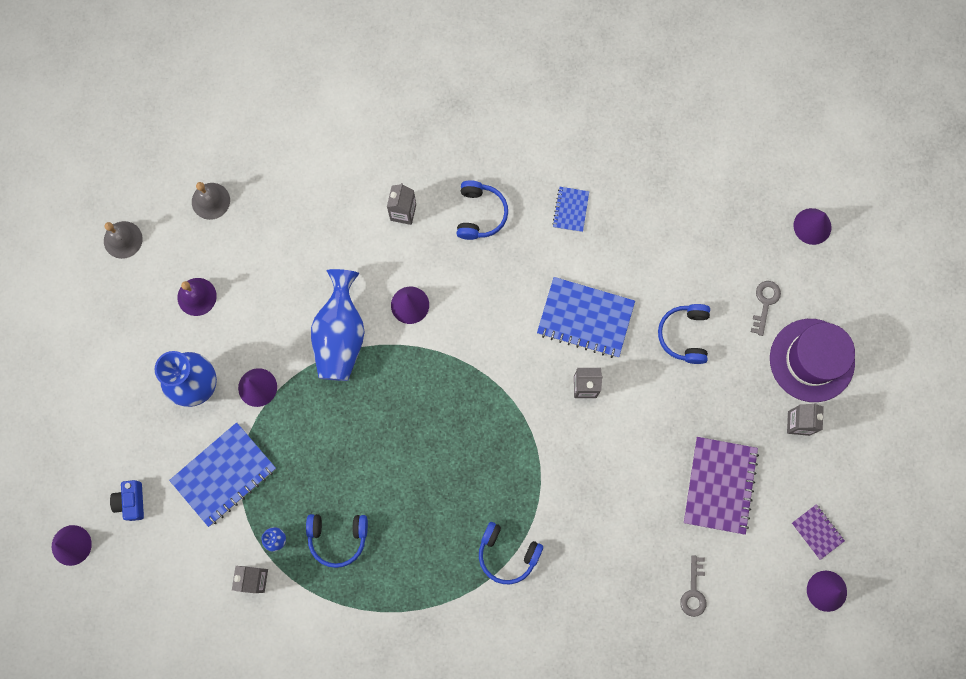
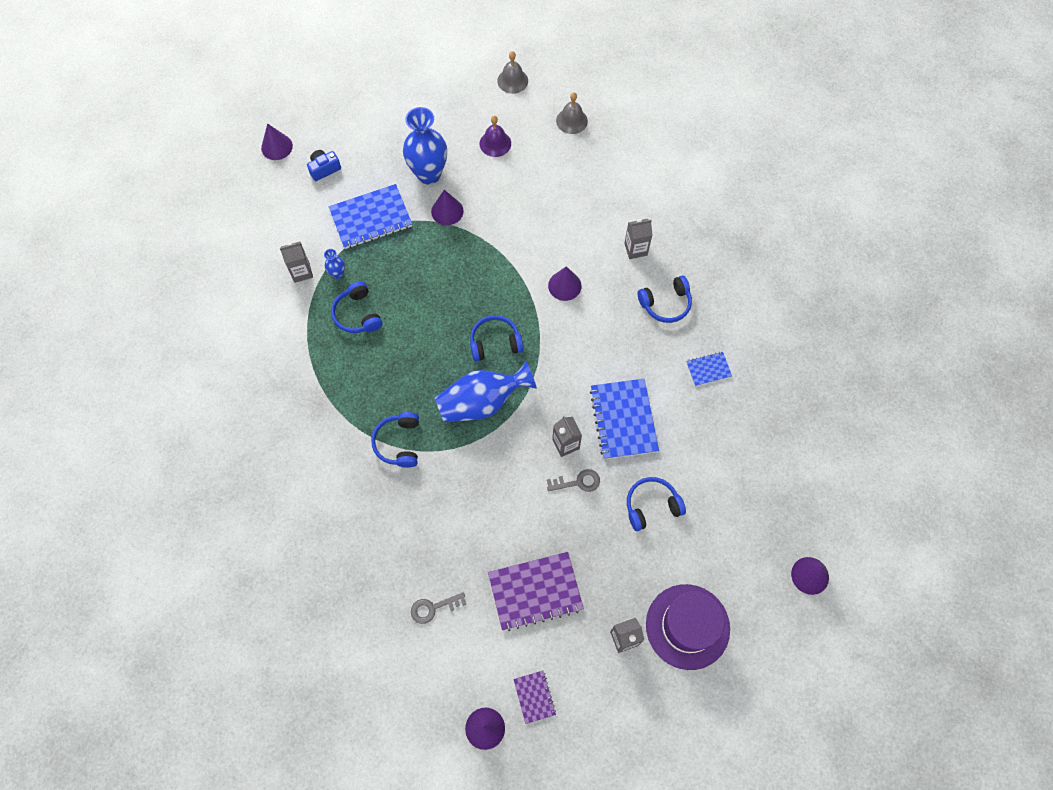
camera: 65 degrees right, 10 degrees down
(224, 474) = (371, 218): blue notebook -> blue notebook turned 45 degrees counterclockwise
(340, 335) = (515, 248): blue vase -> blue vase (482, 402)
(441, 406) = (495, 342): none -> blue headphones
(765, 303) = (717, 563): grey key -> grey key (578, 482)
(817, 532) = (534, 697): purple notebook -> purple notebook turned 45 degrees counterclockwise

